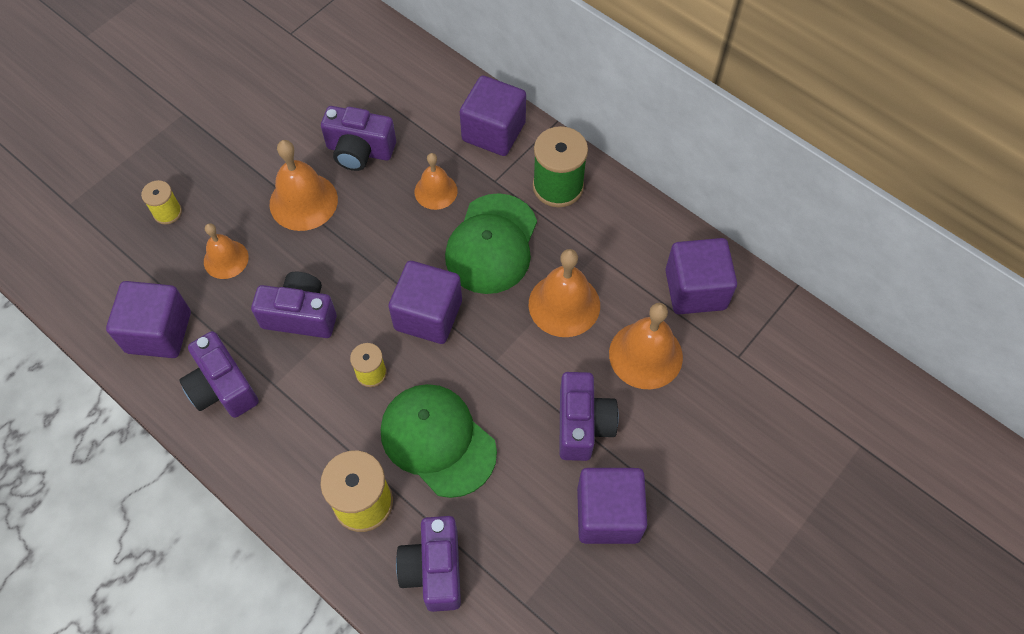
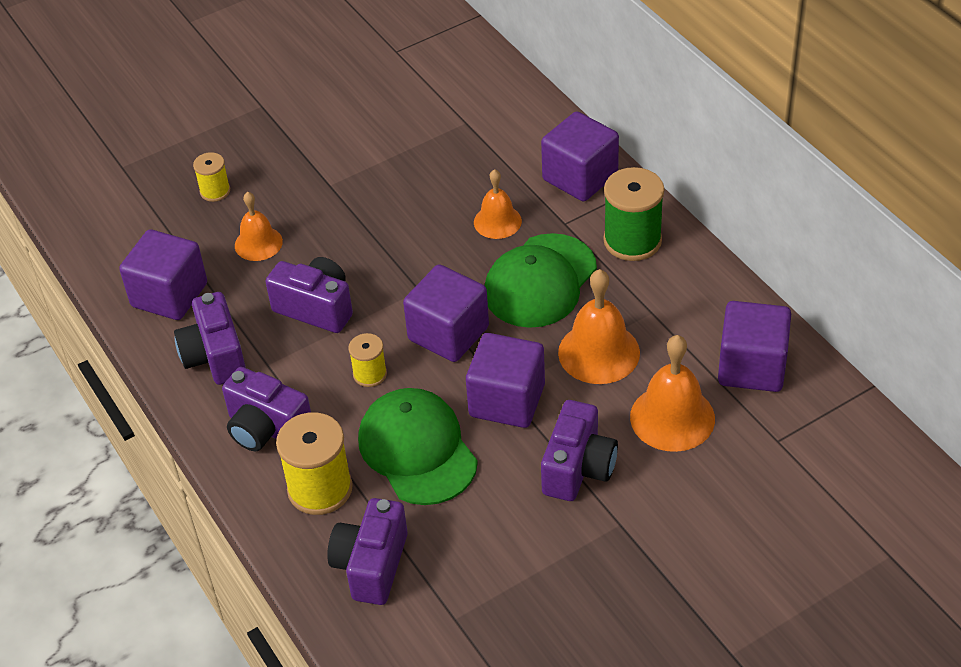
camera: 20 degrees right, 15 degrees down
(303, 201) = (355, 206): orange bell -> none
(359, 151) = (430, 170): purple camera -> purple camera (266, 428)
(608, 514) = (575, 557): purple cube -> purple cube (507, 400)

